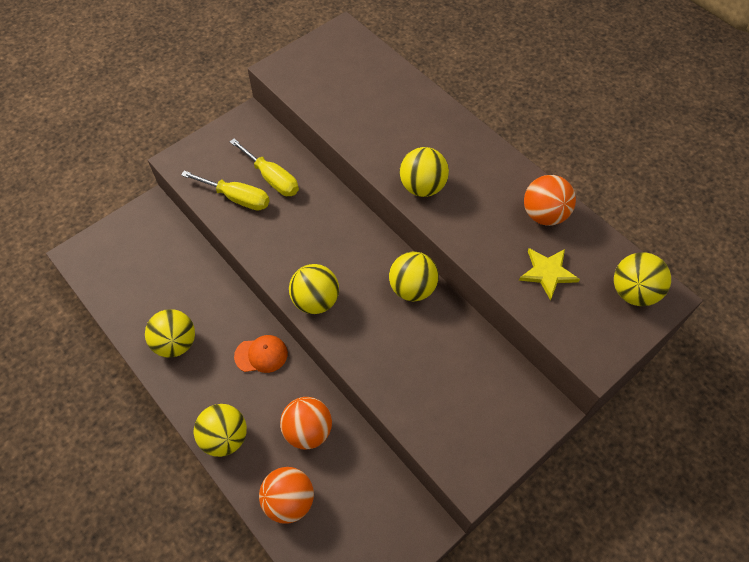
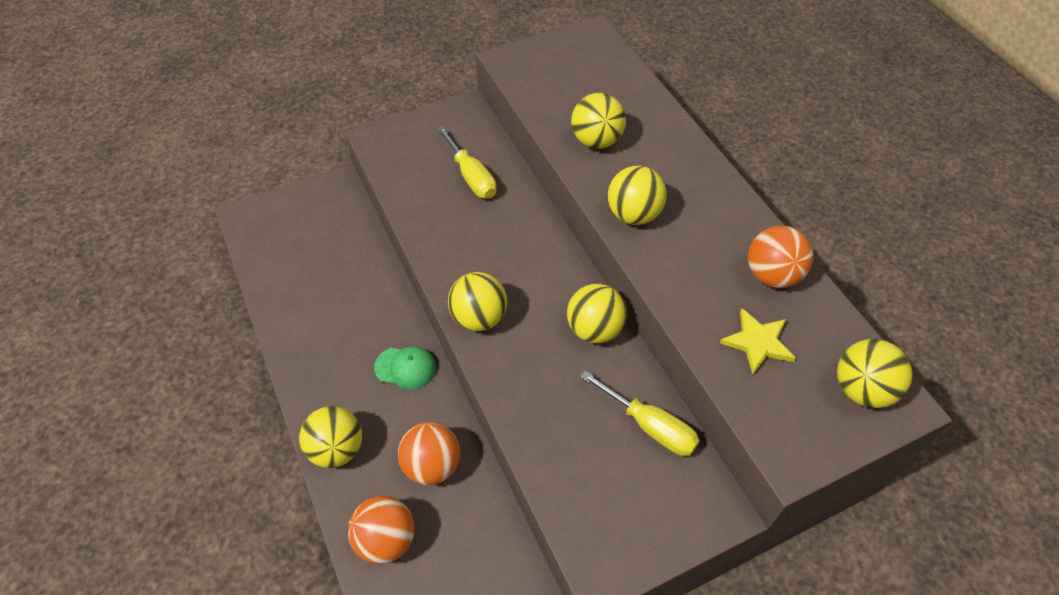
camera: 15 degrees right, 5 degrees down
(176, 343) = (317, 333): yellow ball -> yellow ball (596, 140)
(237, 198) = (426, 189): yellow screwdriver -> yellow screwdriver (650, 426)
(261, 355) = (405, 367): orange cap -> green cap

